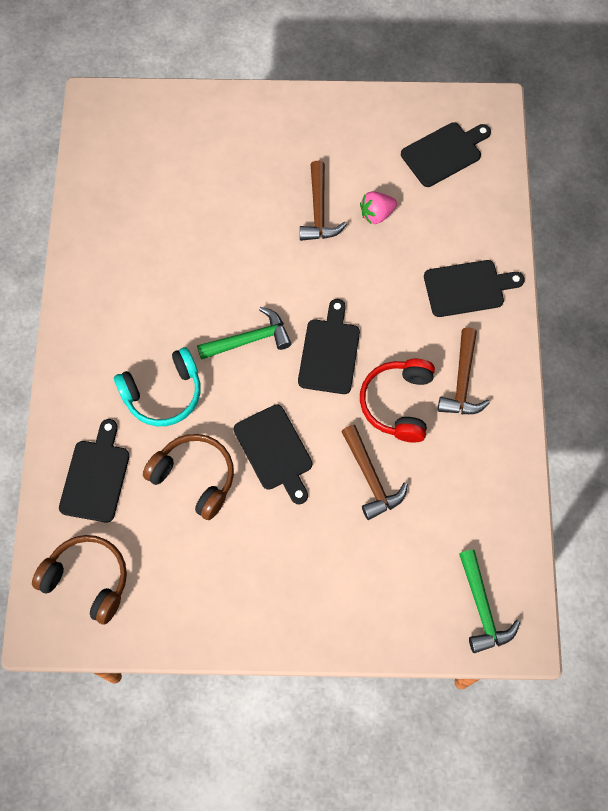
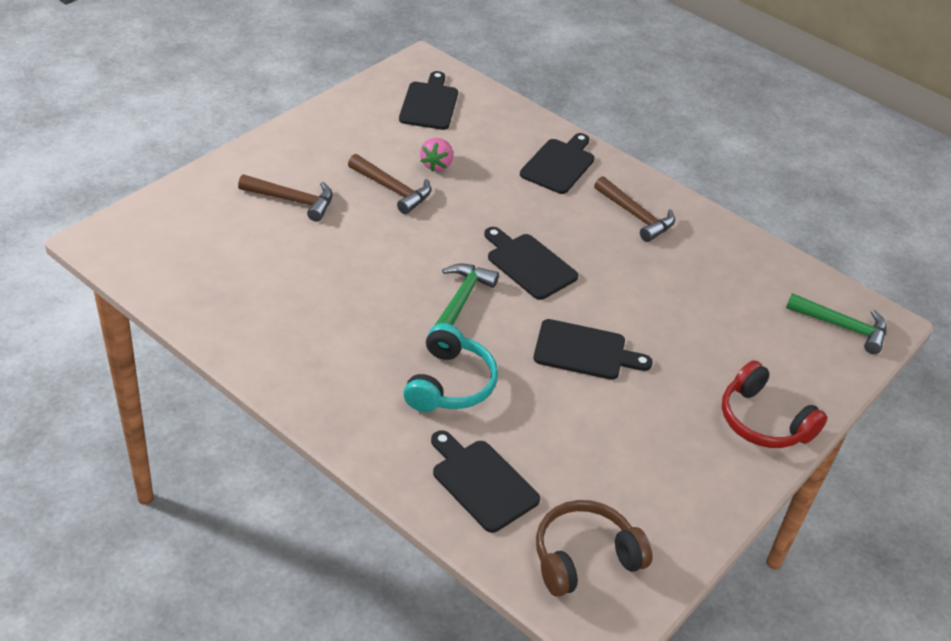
camera: 55 degrees left, 25 degrees down
(195, 477) = (556, 416): brown headphones -> none
(371, 478) = (668, 313): brown hammer -> brown hammer (292, 200)
(398, 403) = (617, 258): red headphones -> red headphones (763, 421)

